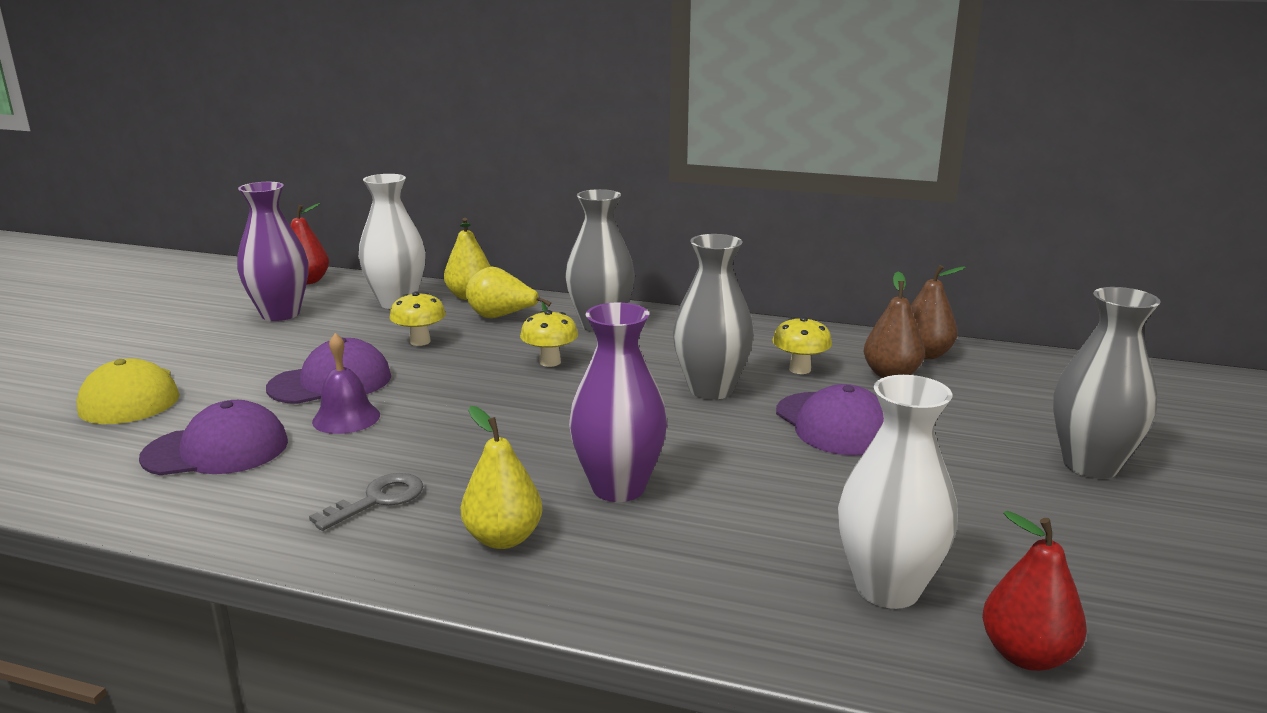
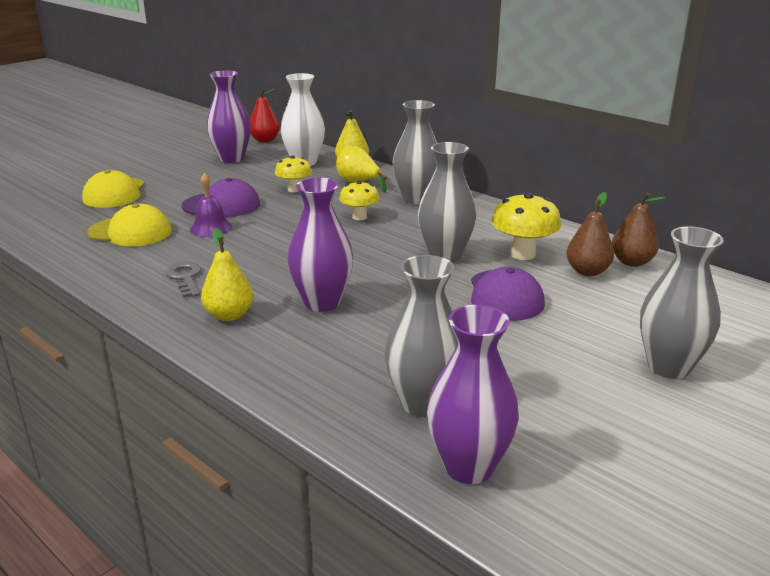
camera: 25 degrees right, 5 degrees up
(216, 450) = (130, 232): purple cap -> yellow cap
(378, 499) = (185, 278): grey key -> grey key turned 90 degrees counterclockwise
(800, 369) = (523, 254): yellow mushroom -> yellow mushroom, size x1.54
(887, 589) = (423, 403): white vase -> grey vase
(1026, 655) = (468, 467): red pear -> purple vase

